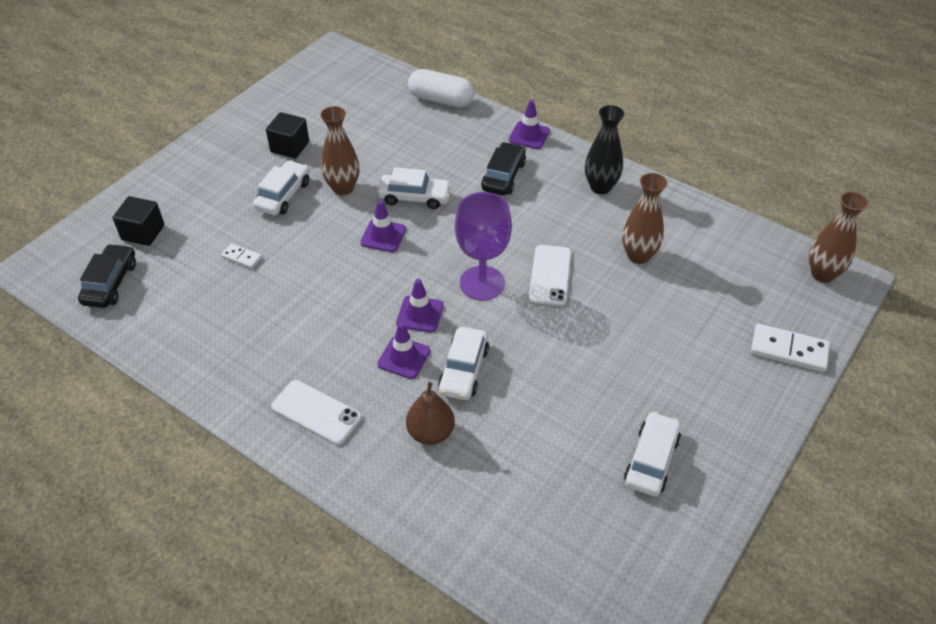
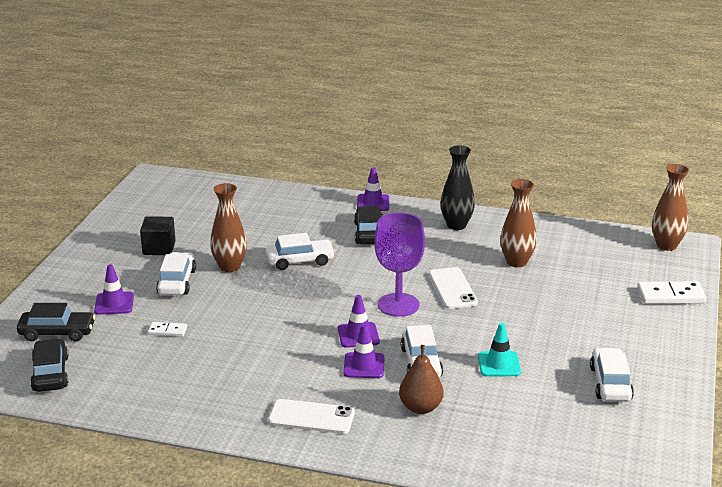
camera: 20 degrees left, 20 degrees down
(143, 232) = (57, 333): black cube -> black car
(383, 236) = (289, 291): purple traffic cone -> purple traffic cone (114, 303)
(441, 100) = (278, 193): white capsule -> none
(544, 396) = (499, 364): none -> turquoise traffic cone

